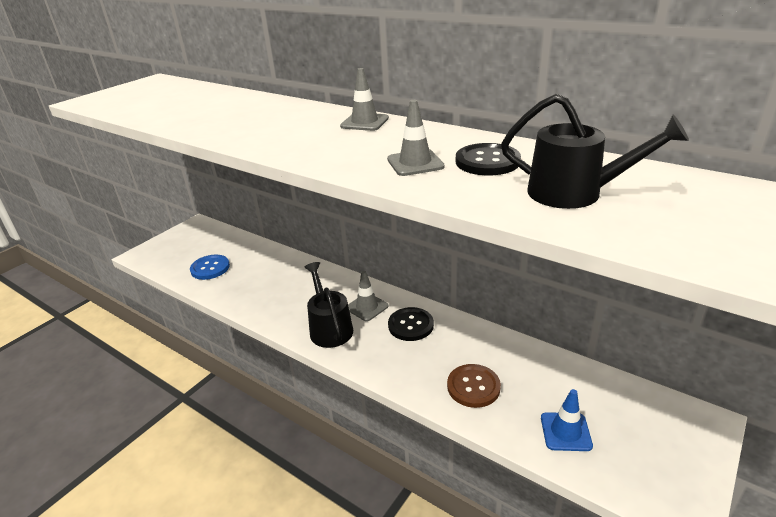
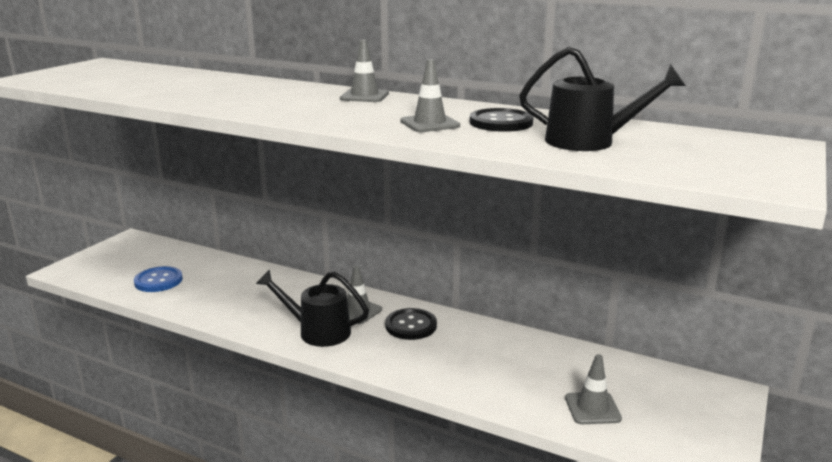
camera: 10 degrees left, 10 degrees down
(329, 327) = (317, 331): black watering can -> black watering can turned 45 degrees counterclockwise
(473, 387) = (489, 376): brown button -> none
(565, 432) = (592, 408): blue traffic cone -> grey traffic cone

